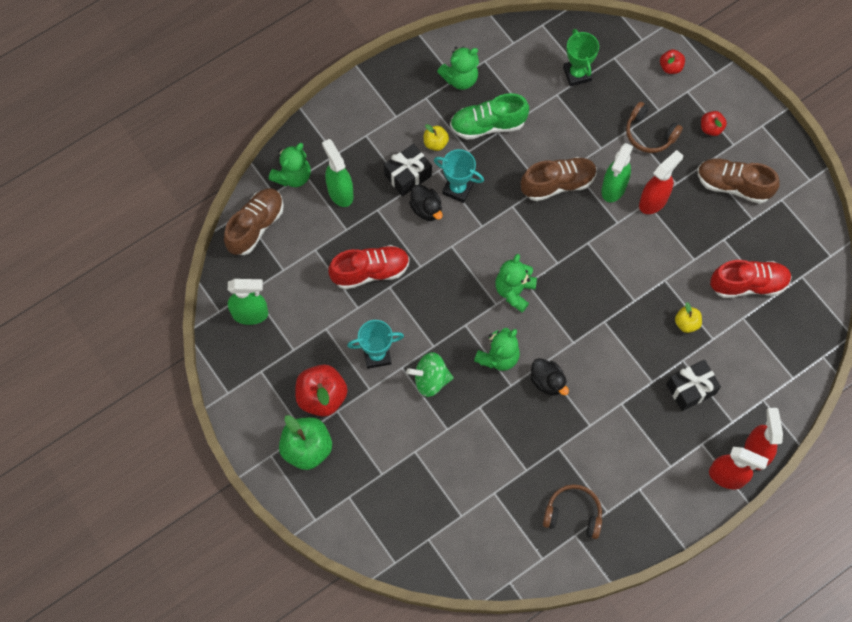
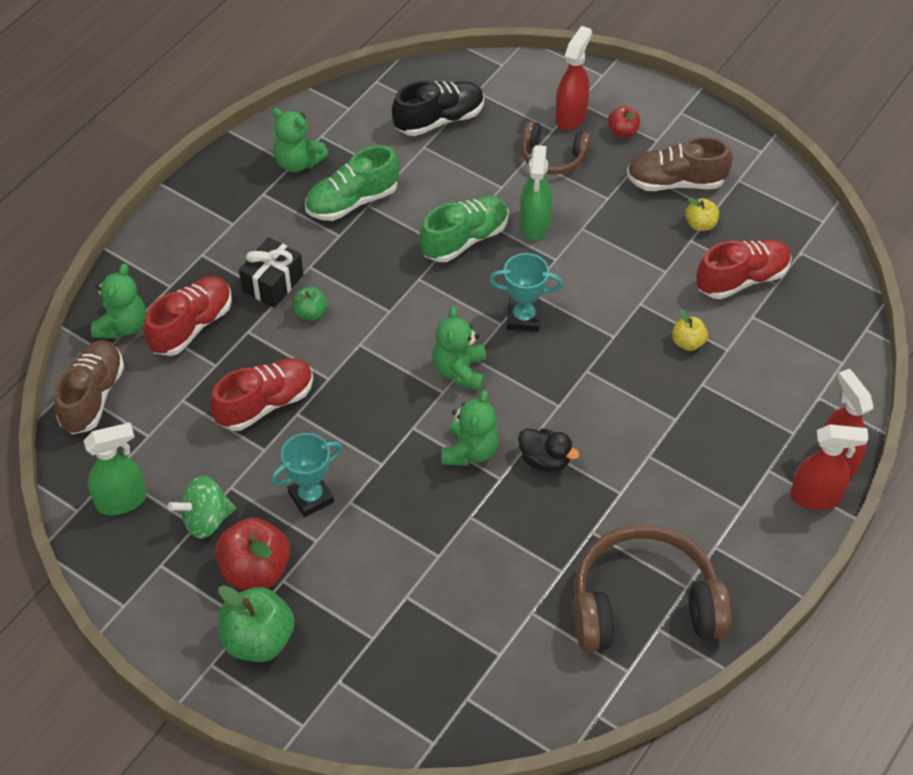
camera: 20 degrees left, 15 degrees down
(340, 192) = (191, 326): green spray bottle -> red shoe
(426, 209) = (311, 313): black duck -> green apple
(430, 380) = (393, 504): green spinning top -> green spinning top (206, 520)
(435, 143) = (294, 238): yellow apple -> yellow apple (700, 224)
(457, 189) = (342, 279): turquoise trophy -> turquoise trophy (523, 318)
(460, 78) = (298, 162): green teddy bear -> green teddy bear turned 75 degrees clockwise
(558, 184) = (465, 239): brown shoe -> green shoe
(573, 514) = (644, 604): brown headphones -> brown headphones, size x1.88
(577, 74) = (439, 119): green trophy -> black shoe
(653, 201) = (589, 224): red spray bottle -> red spray bottle (571, 116)
(670, 67) = (547, 83): red apple -> none
(690, 389) = (726, 413): black gift -> none

